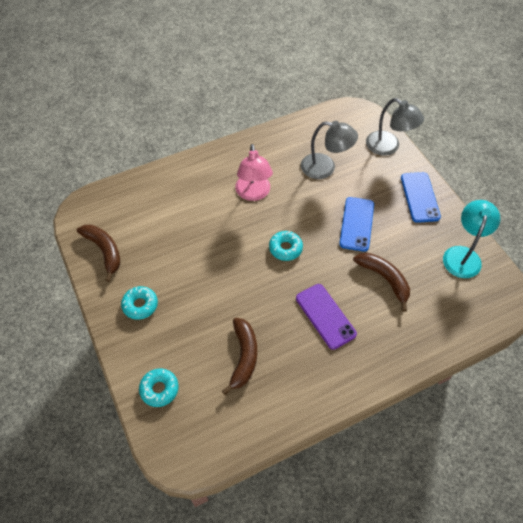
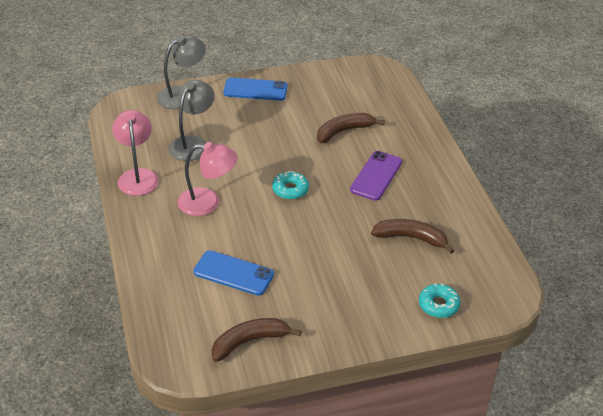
camera: 80 degrees left, 15 degrees down
(140, 305) = (334, 313): turquoise donut -> none
(273, 143) = (137, 176): none -> pink lamp
(325, 316) = (376, 176): purple phone -> purple phone turned 45 degrees counterclockwise
(356, 224) = (274, 136): blue phone -> blue phone (233, 273)
(463, 255) = (330, 80): turquoise lamp -> none

